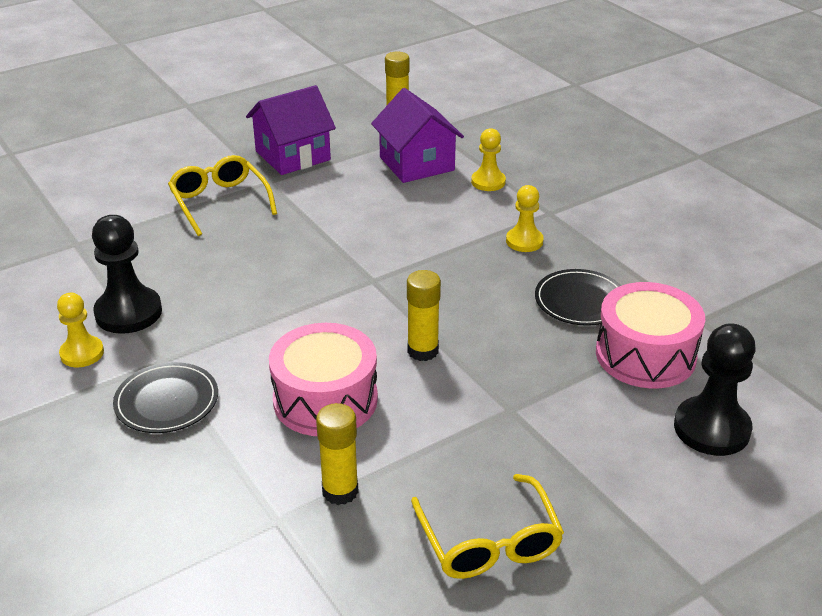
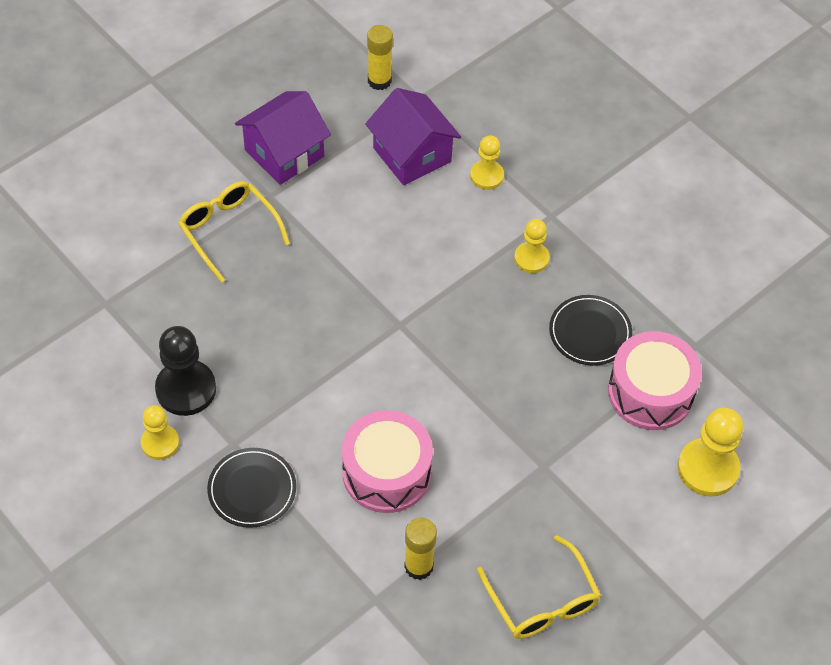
camera: 10 degrees left, 20 degrees up
(423, 351) = (459, 408): yellow glue stick -> none
(711, 428) = (708, 469): black pawn -> yellow pawn

